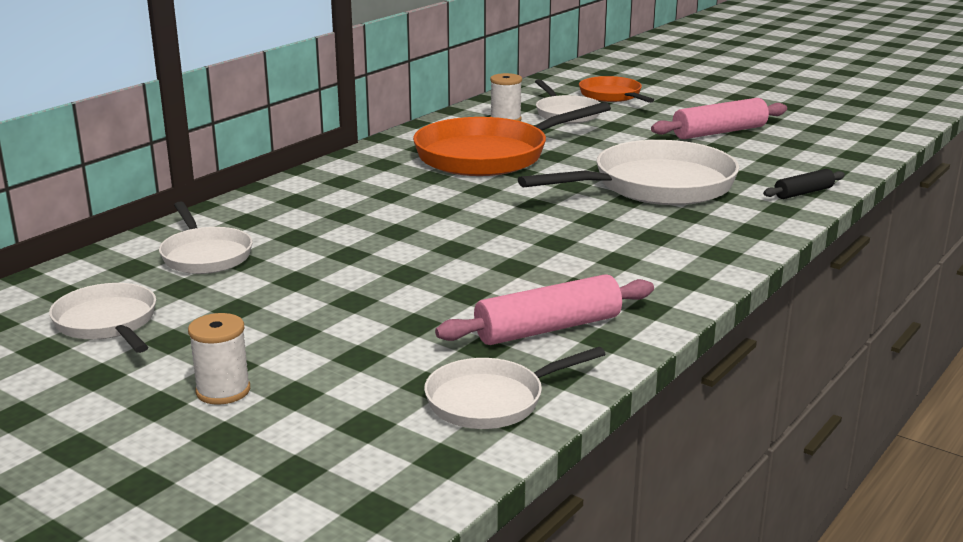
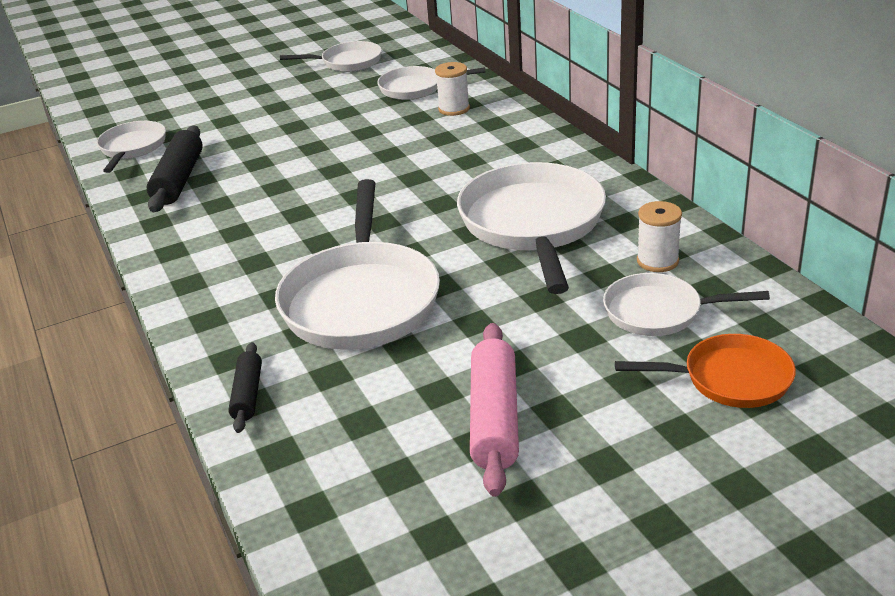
camera: 120 degrees right, 10 degrees up
(223, 391) = (236, 86): white spool -> white spool (454, 109)
(489, 156) = (533, 224): orange pan -> white pan
(548, 329) = (179, 180): pink rolling pin -> black rolling pin

